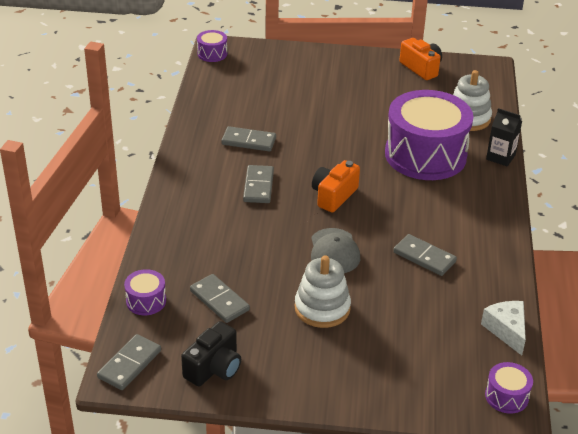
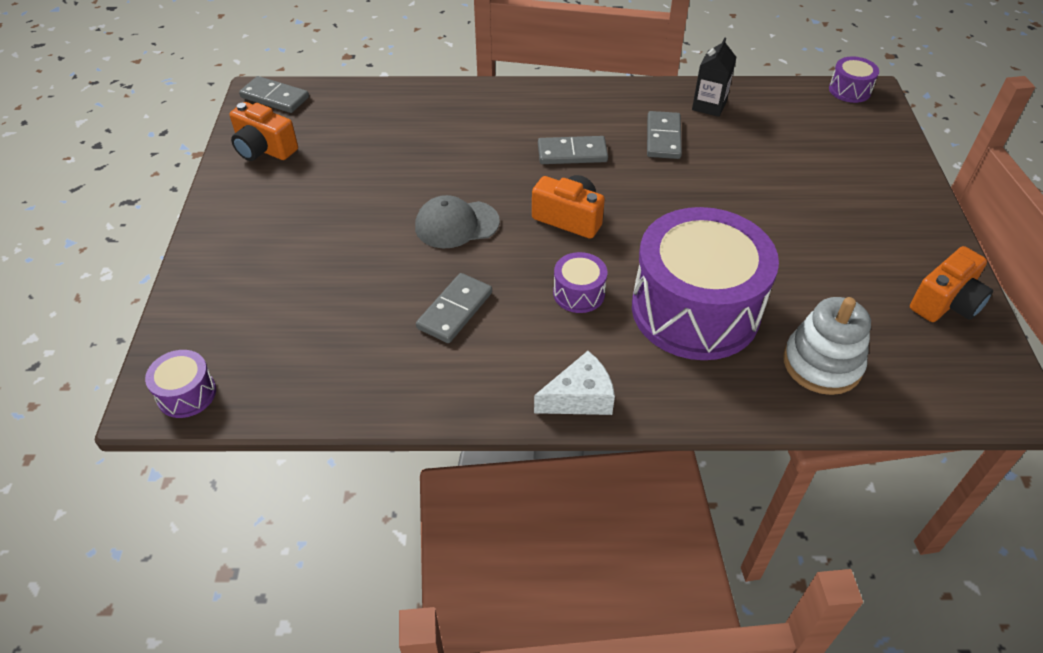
camera: 85 degrees right, 10 degrees up
(146, 301) = (363, 96): purple drum -> purple drum (579, 293)
(214, 368) = (264, 149): black camera -> orange camera
(219, 300) = (365, 143): grey domino -> none
(322, 308) = (353, 220): white stacking toy -> none
(500, 157) = (724, 406): black carton -> black carton (709, 106)
(506, 330) = (308, 398): white cheese -> white cheese (579, 397)

